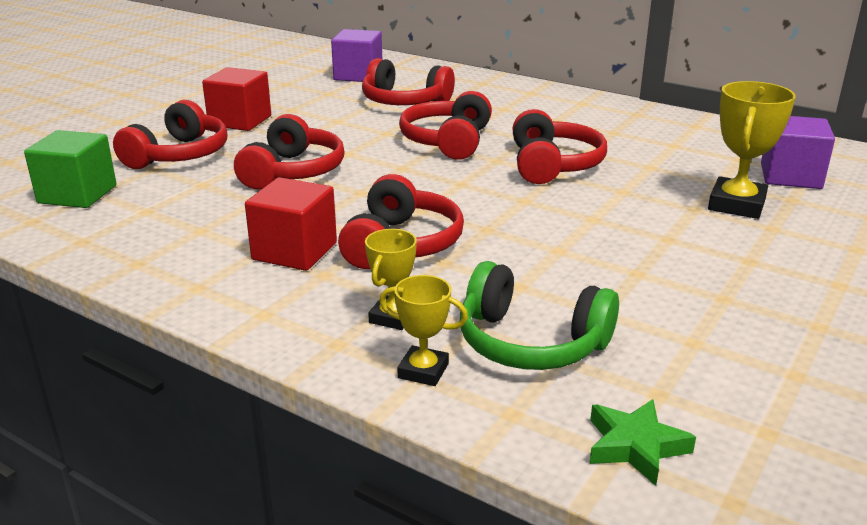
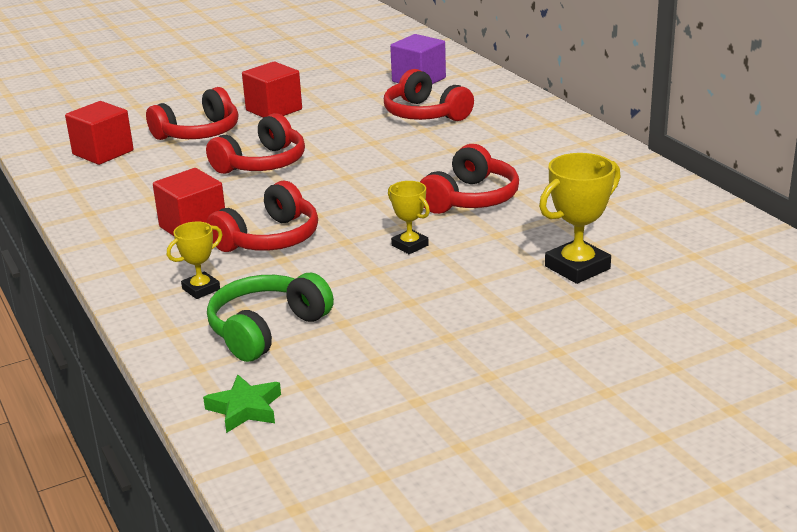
camera: 30 degrees right, 0 degrees up
(77, 194) = (103, 152): green cube -> red cube
(423, 371) = (178, 328): yellow trophy -> yellow trophy (410, 245)
(448, 141) = (412, 159): red headphones -> none
(530, 343) = (266, 329): green headphones -> green headphones turned 75 degrees clockwise
(790, 176) = (671, 253): purple cube -> none

